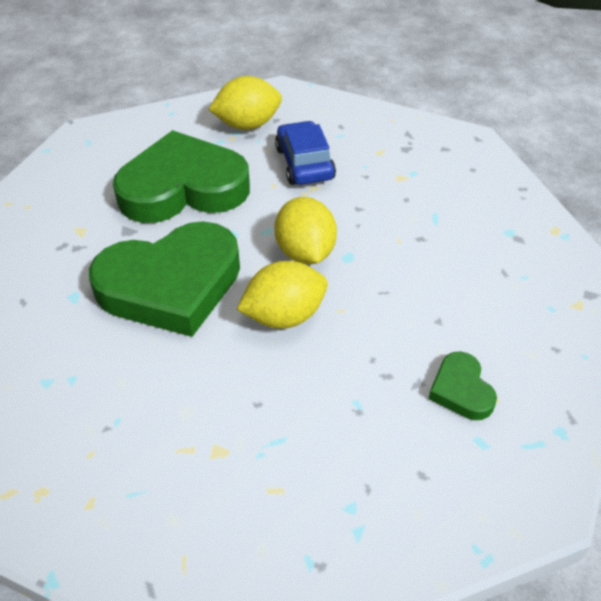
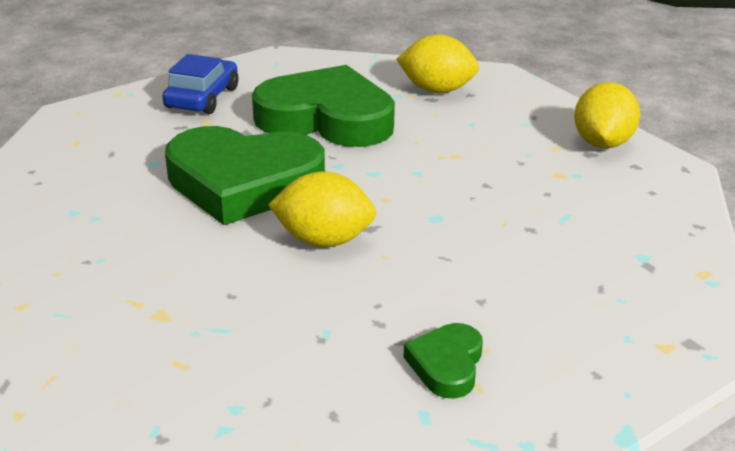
camera: 30 degrees right, 15 degrees down
(304, 163) = (465, 134): blue car -> blue car (202, 98)
(305, 252) = (394, 200): yellow lemon -> yellow lemon (602, 143)

